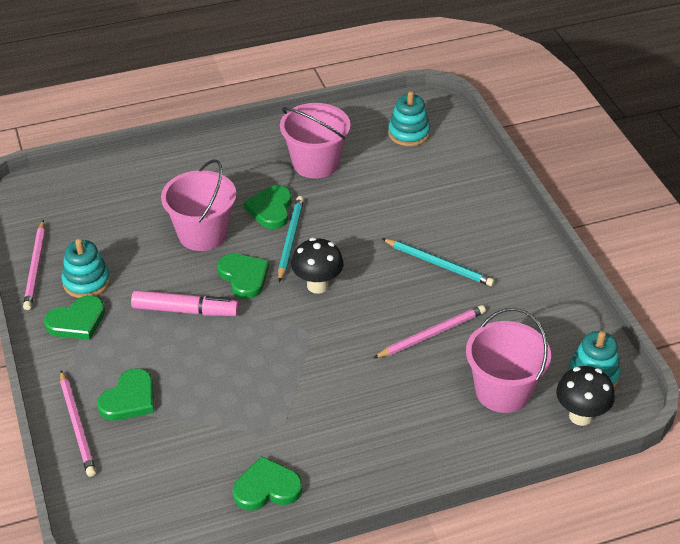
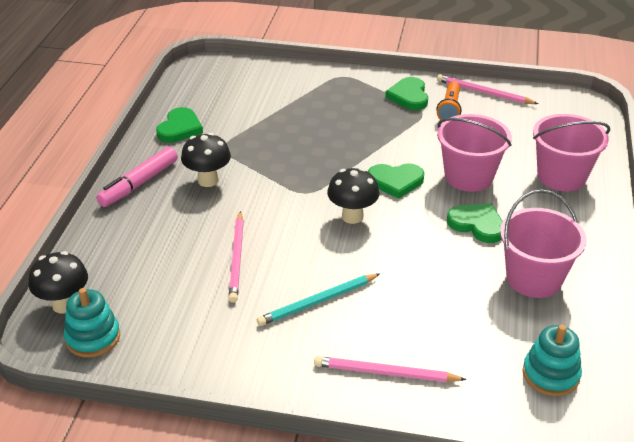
camera: 120 degrees right, 5 degrees down
(77, 425) = (308, 76): pink pencil -> pink pencil (386, 373)
(86, 282) = (449, 109): turquoise stacking toy -> orange flashlight
(129, 399) = (312, 99): green heart -> none
(185, 310) = (380, 143): pink marker -> pink marker (139, 183)
(290, 240) = (425, 222): turquoise pencil -> none
(341, 411) = (208, 180): none -> black mushroom
(503, 391) = (137, 271): pink bucket -> pink bucket (561, 176)

